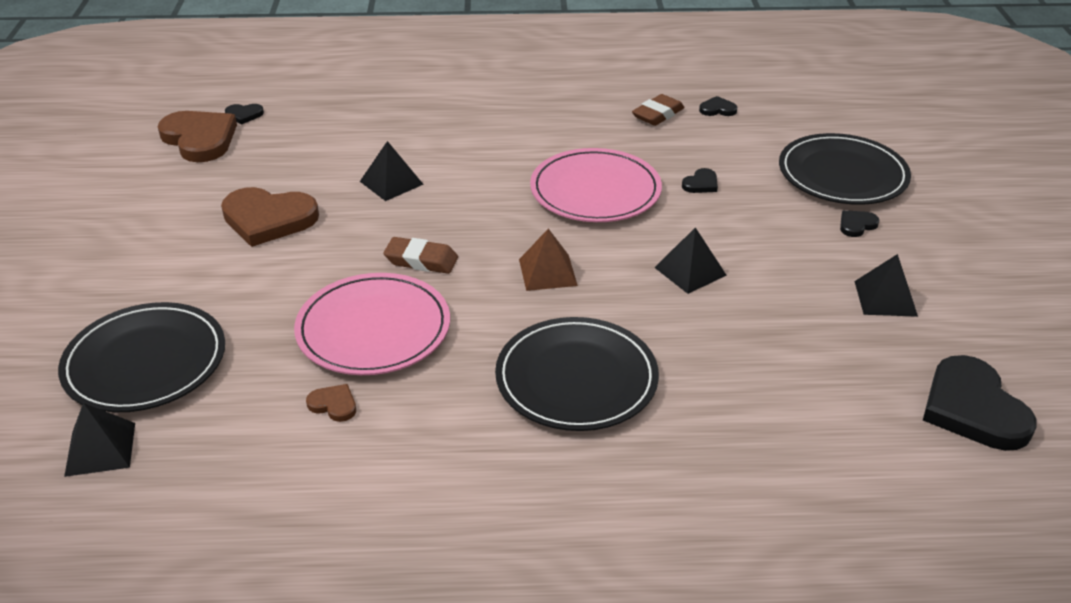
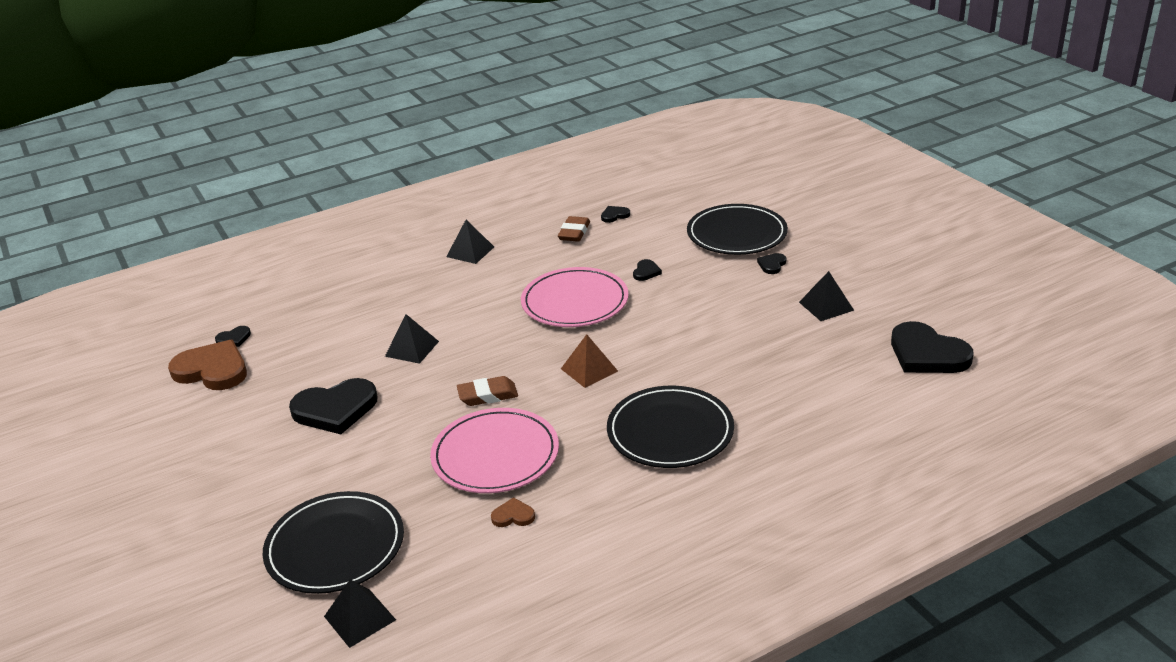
camera: 25 degrees left, 5 degrees down
(268, 219) = (335, 409): brown heart -> black heart
(690, 271) = (687, 333): black pyramid -> black pyramid (470, 251)

